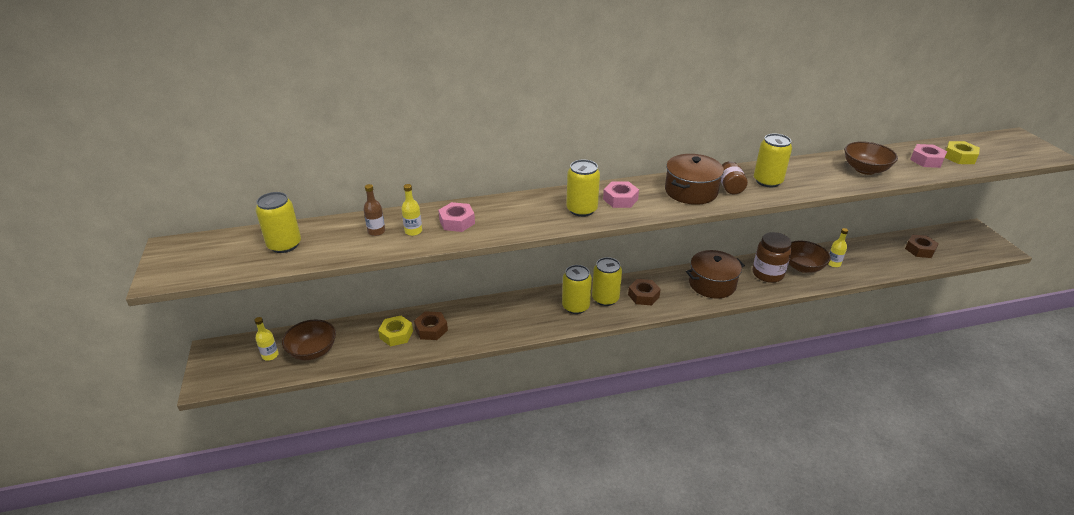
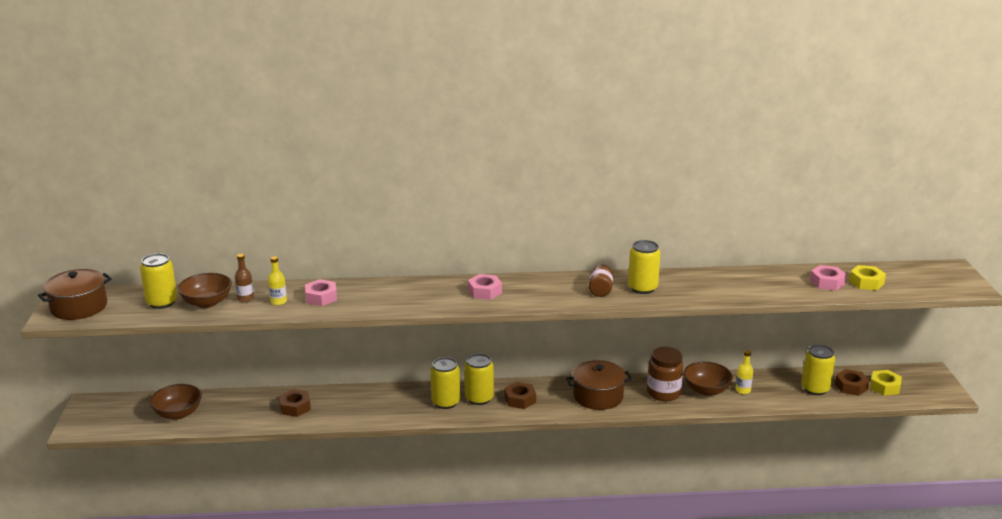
camera: 10 degrees right, 10 degrees down
(270, 355) = (138, 413): yellow bottle -> none
(396, 334) = (260, 408): yellow nut -> yellow nut (884, 387)
(581, 209) = (442, 297): yellow can -> yellow can (815, 389)
(691, 191) = (558, 290): brown pot -> brown pot (79, 307)
(865, 169) = (753, 286): brown bowl -> brown bowl (207, 303)

